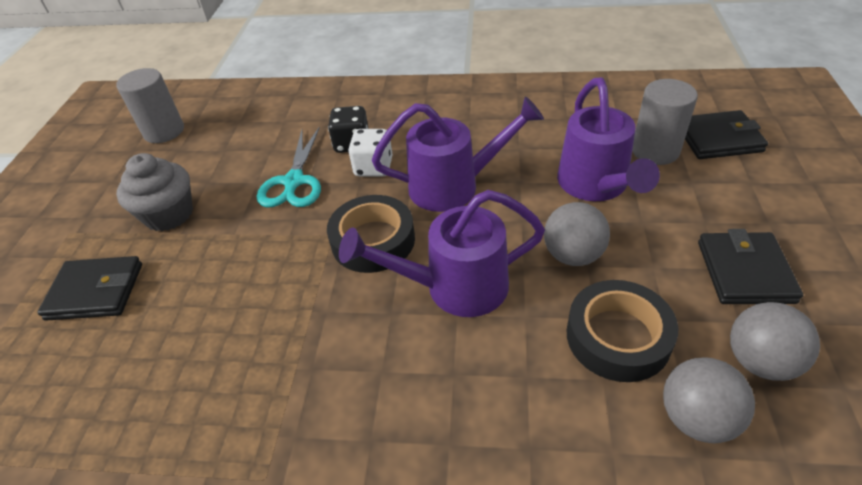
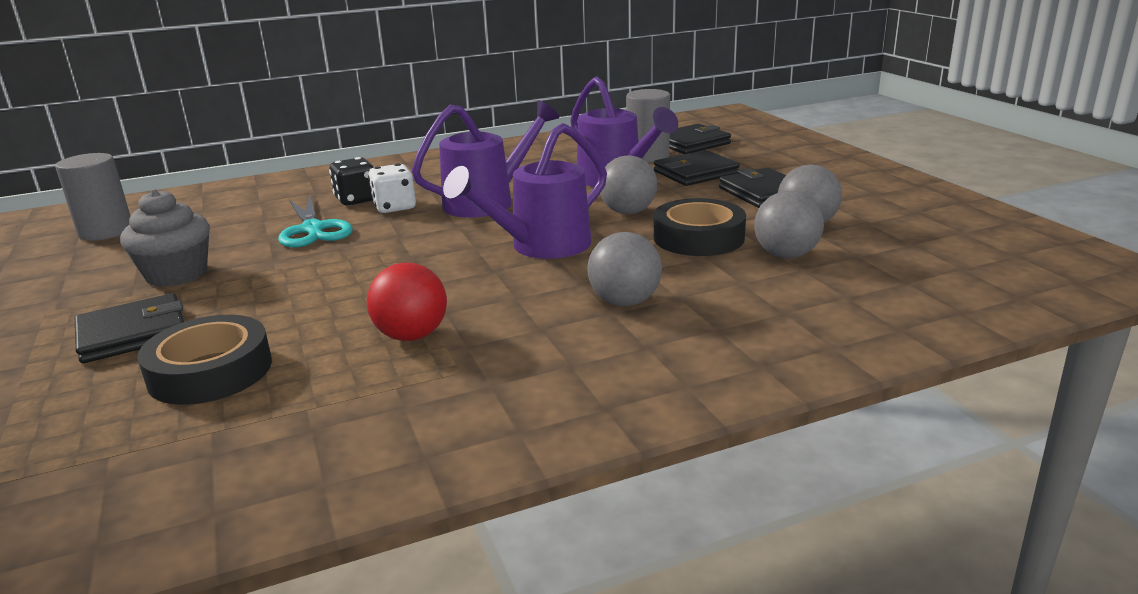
camera: 30 degrees left, 20 degrees down
(264, 396) = (412, 336): none -> red ball
(373, 240) = (436, 241): black tape -> black tape (210, 371)
(471, 431) = (625, 302): none -> grey ball
(689, 201) = (695, 173): none -> black wallet

